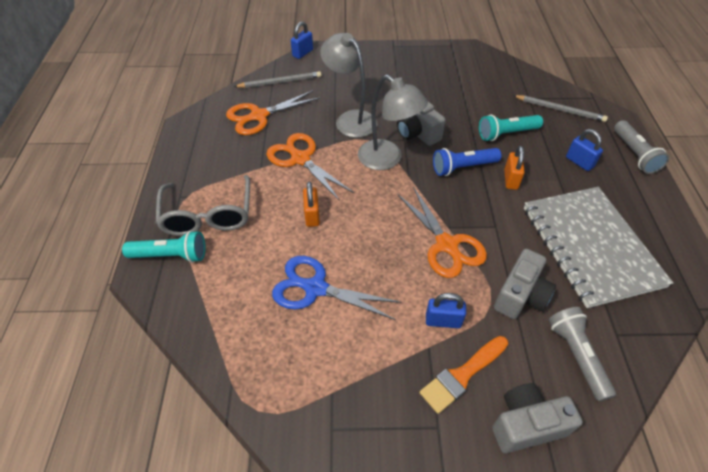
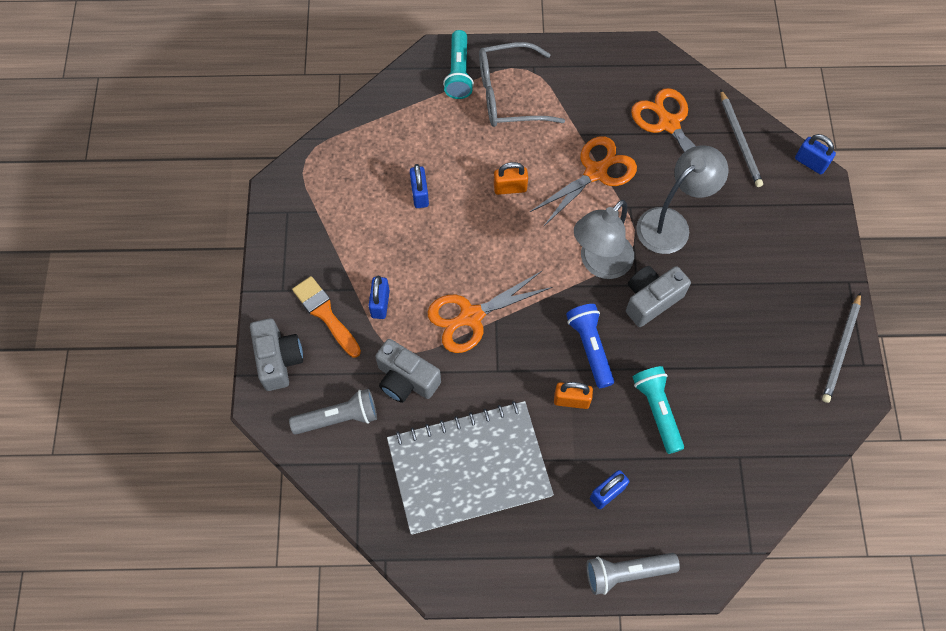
camera: 90 degrees right, 15 degrees up
(315, 288) = (419, 194): blue scissors -> blue padlock
(560, 110) = (715, 495): grey pencil -> grey pencil (841, 350)

